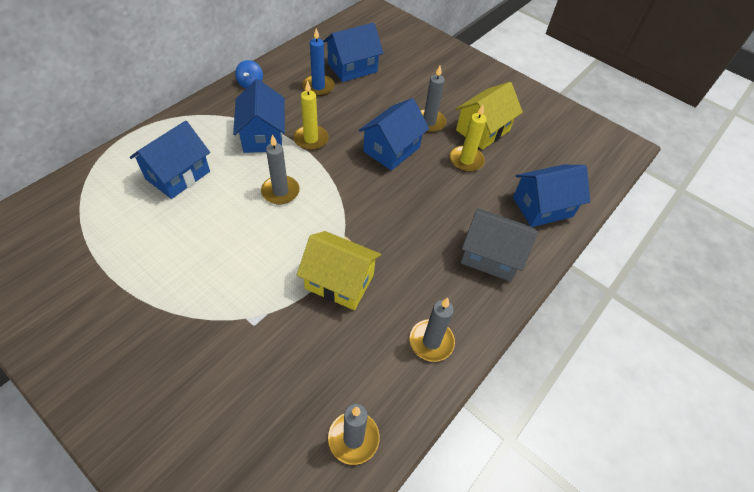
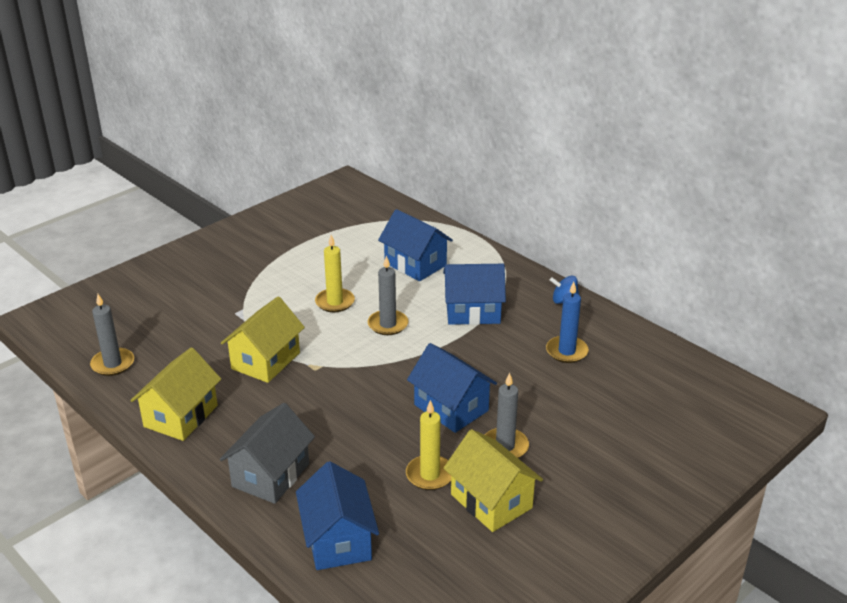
camera: 100 degrees right, 20 degrees down
(311, 139) = (468, 345): yellow candle -> yellow candle (335, 302)
(352, 68) = (614, 382): blue house -> none
(431, 341) = (181, 416): grey candle -> yellow house

